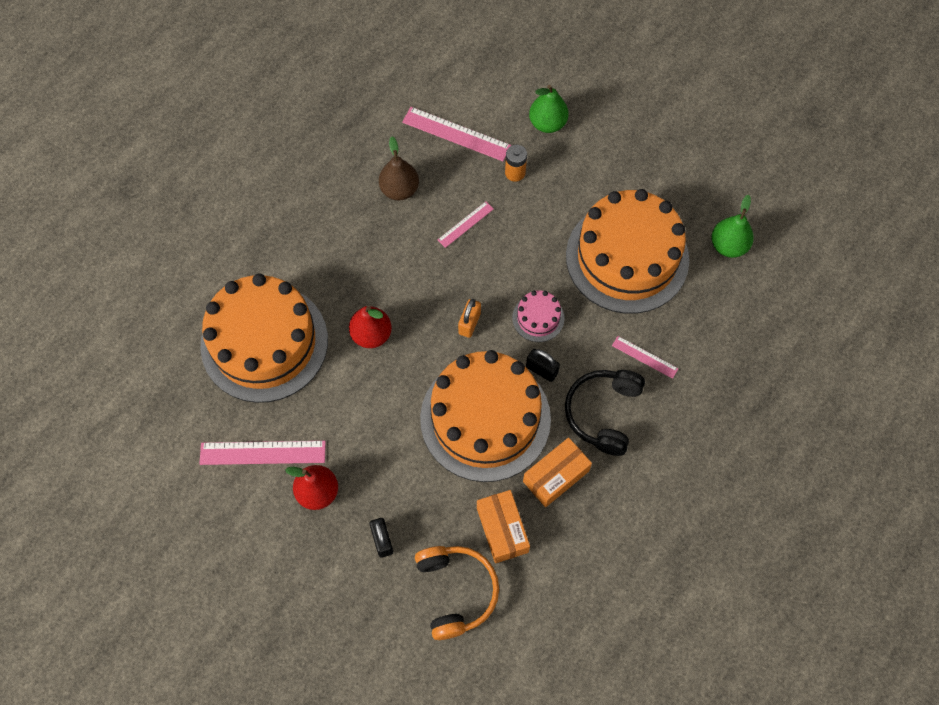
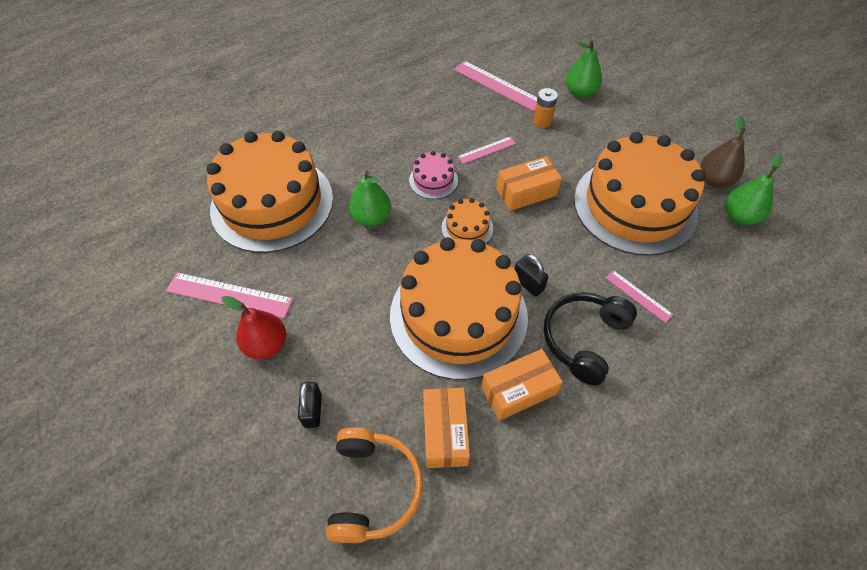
camera: 15 degrees right, 10 degrees down
(371, 335) = (371, 218): red pear -> green pear
(399, 190) = (436, 114): brown pear -> brown pear (714, 180)
(469, 323) = (467, 228): orange padlock -> orange cake
(518, 267) = (526, 192): none -> orange box
(538, 318) = (535, 237): pink cake -> pink cake (433, 180)

